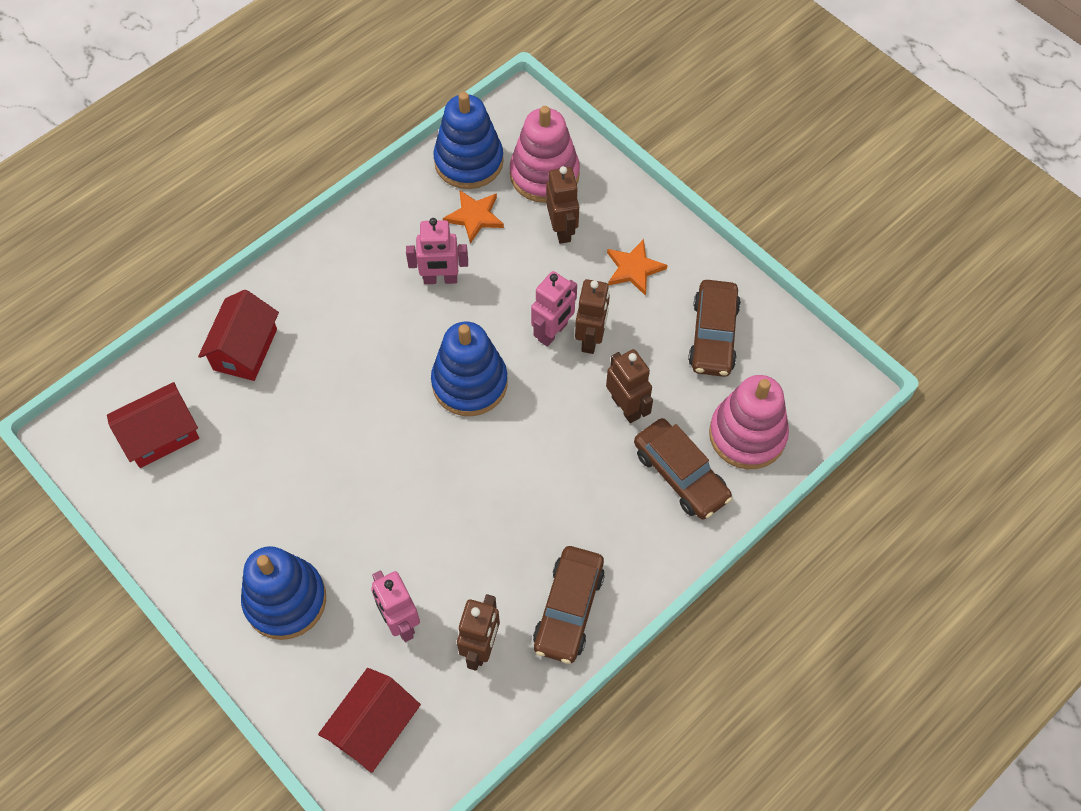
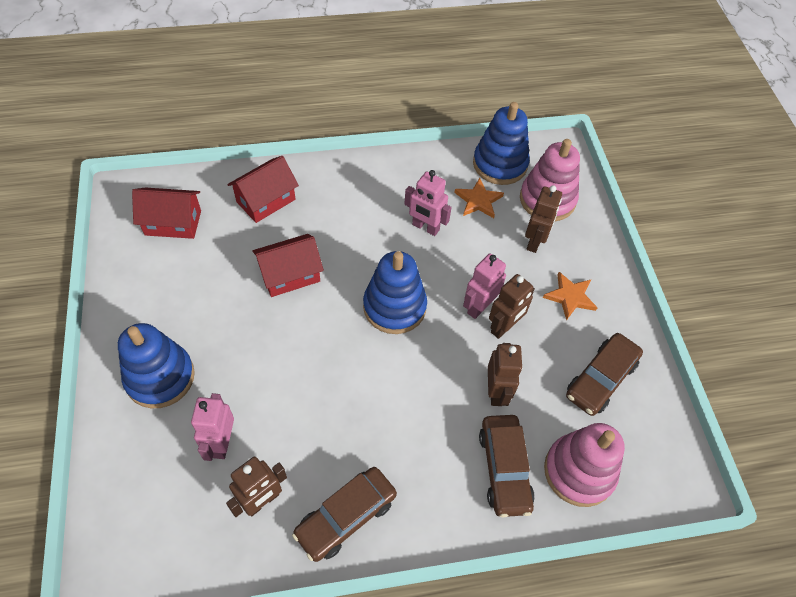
camera: 30 degrees right, 5 degrees down
(373, 727) = (144, 509): red house -> red house (290, 275)
(553, 332) = (479, 307): pink robot -> pink robot turned 150 degrees clockwise

